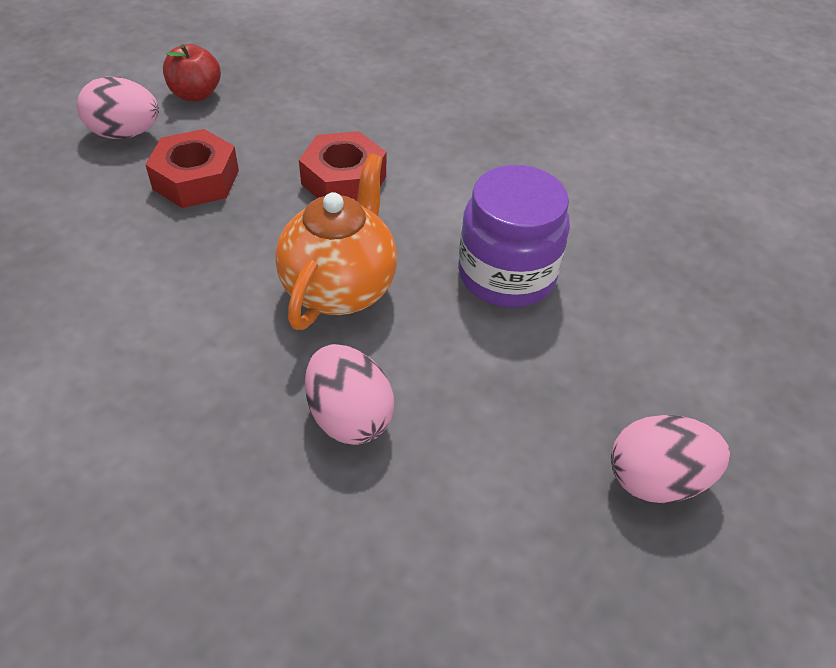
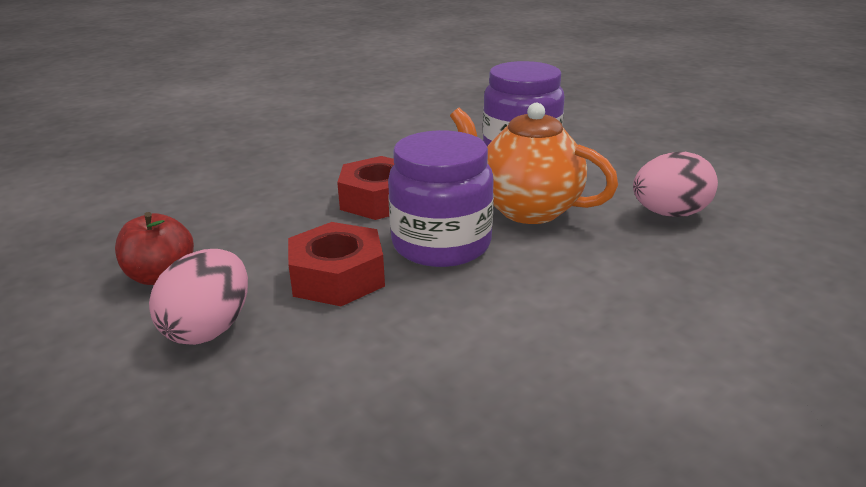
camera: 75 degrees left, 20 degrees down
(256, 232) = (441, 244): none -> purple jar
(656, 480) = (698, 132): pink egg -> none

